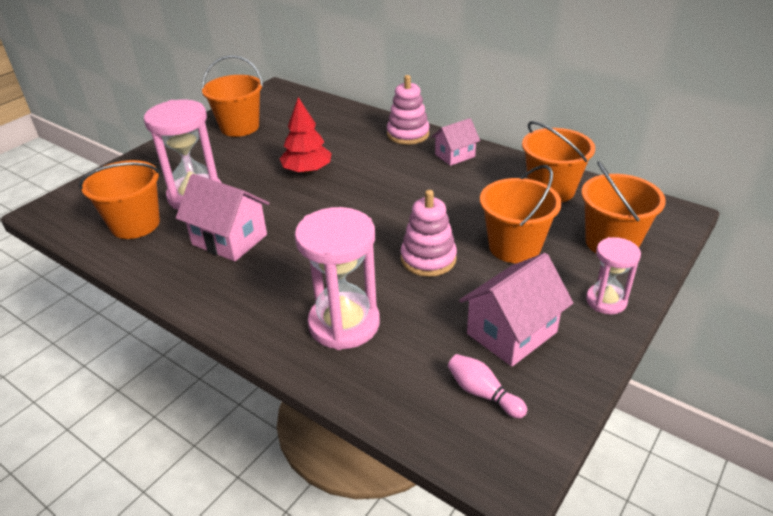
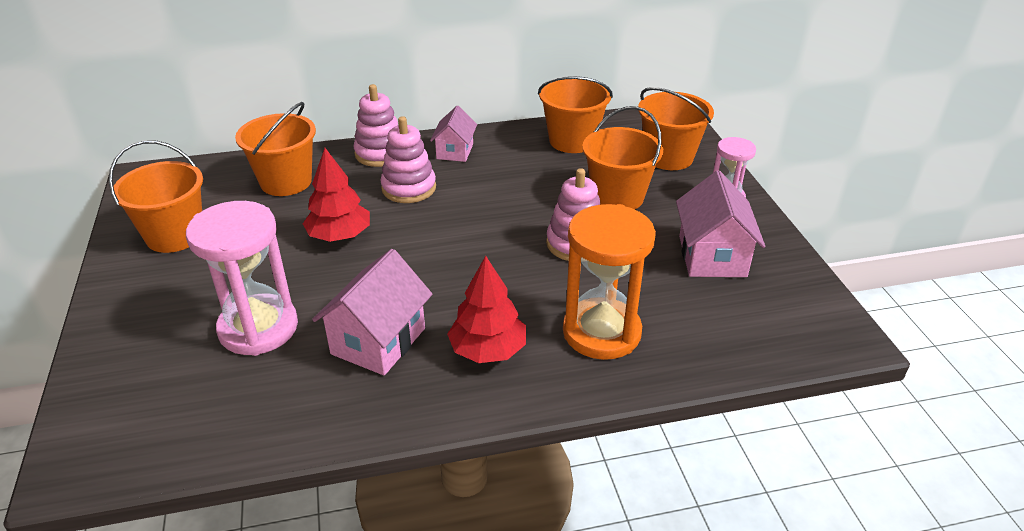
camera: 50 degrees left, 0 degrees up
(135, 224) = (239, 399): orange bucket -> orange bucket (286, 182)
(229, 239) = (378, 341): pink house -> pink house turned 45 degrees counterclockwise
(268, 284) = (487, 350): none -> red tree
(344, 324) = (601, 332): pink hourglass -> orange hourglass
(388, 164) = (409, 188): none -> pink stacking toy
(483, 393) = (760, 306): pink bowling pin -> none

